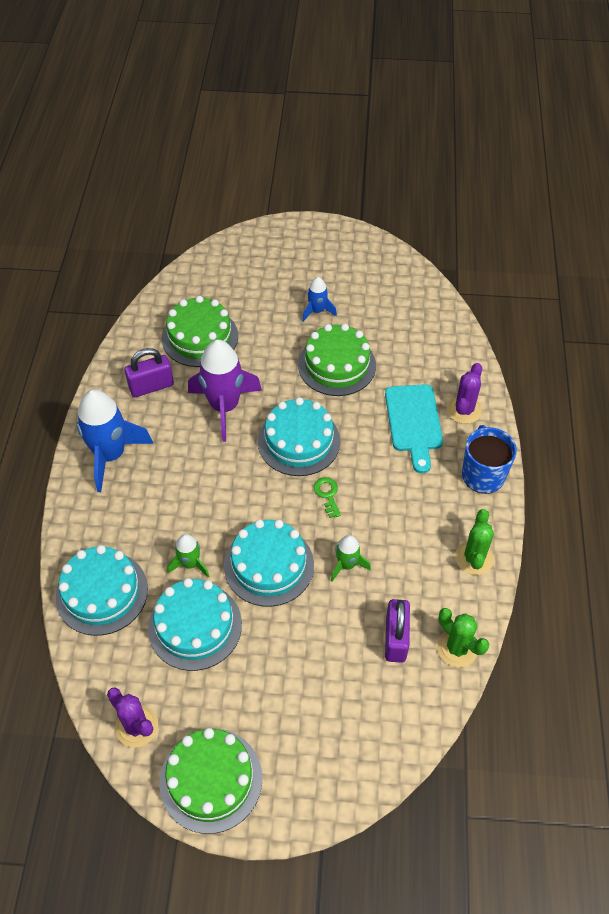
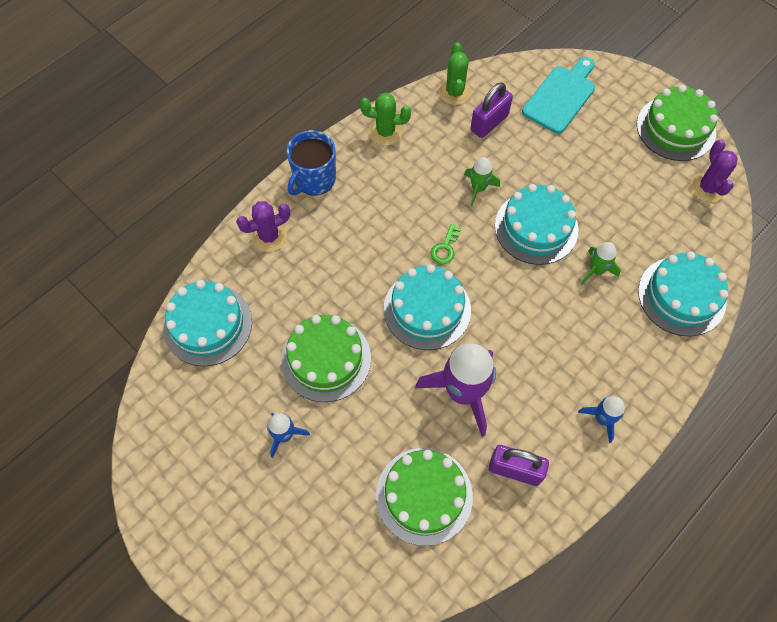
camera: 140 degrees left, 10 degrees up
(110, 455) = (602, 419): blue rocket -> blue rocket, size x0.51
(195, 626) = (623, 223): turquoise cake -> turquoise cake (208, 324)
(414, 422) = (318, 256): turquoise cutting board -> turquoise cutting board (561, 96)
(474, 558) = (385, 132): green cactus -> green cactus turned 45 degrees clockwise

